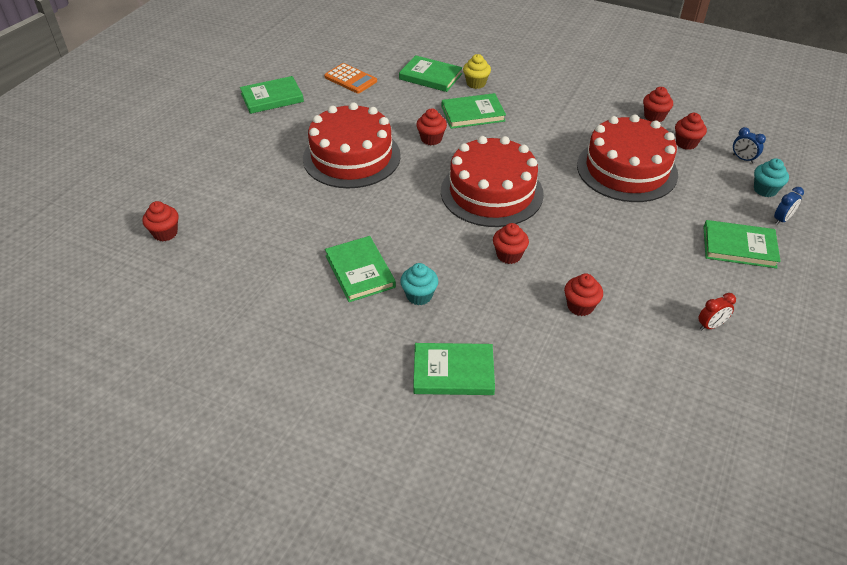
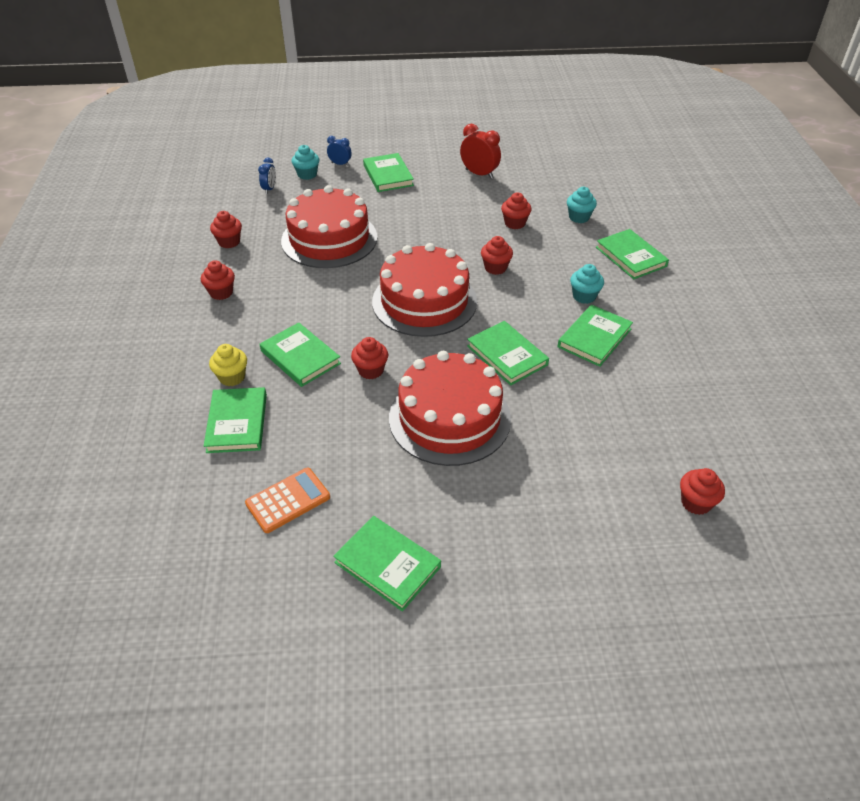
camera: 120 degrees left, 0 degrees up
(350, 79) = (288, 500): orange calculator -> orange calculator turned 45 degrees clockwise
(386, 210) = (507, 355): none -> green book
(560, 370) = (579, 217): none -> turquoise cupcake
(686, 143) = (264, 218): red cupcake -> red cupcake (221, 293)
(710, 326) = (479, 174): red clock -> red clock, size x1.67

